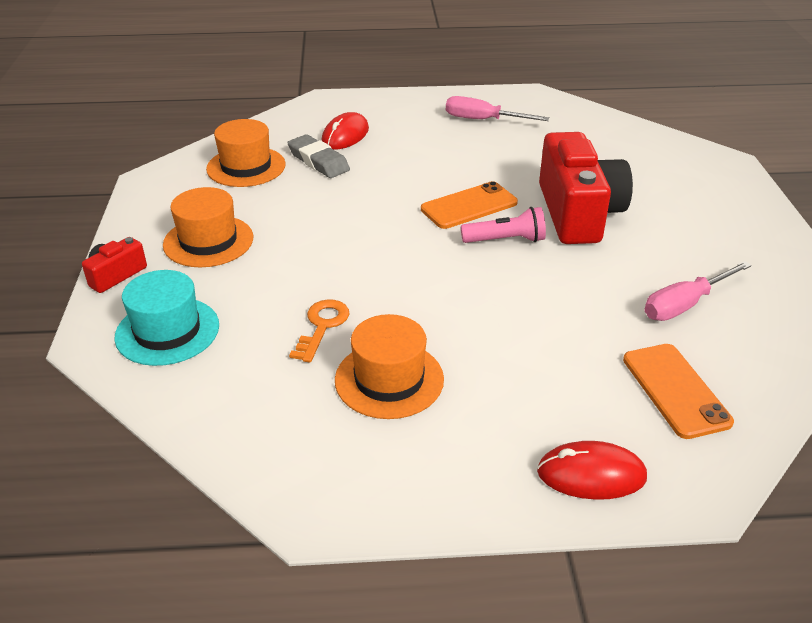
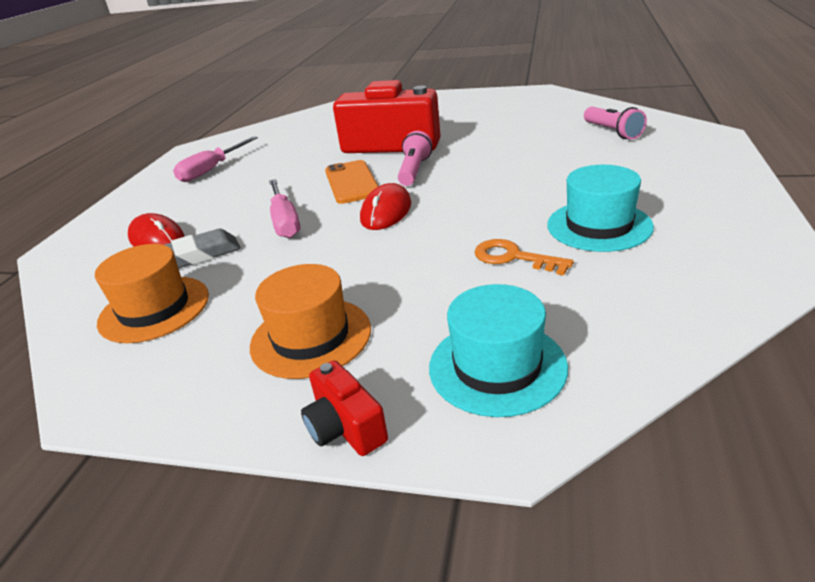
camera: 70 degrees left, 5 degrees down
(389, 379) = (599, 226): orange hat -> turquoise hat
(591, 474) = (701, 160): red mouse -> red mouse (386, 211)
(675, 390) = (612, 132): orange phone -> pink flashlight
(685, 304) = (522, 123): pink screwdriver -> pink screwdriver (285, 221)

